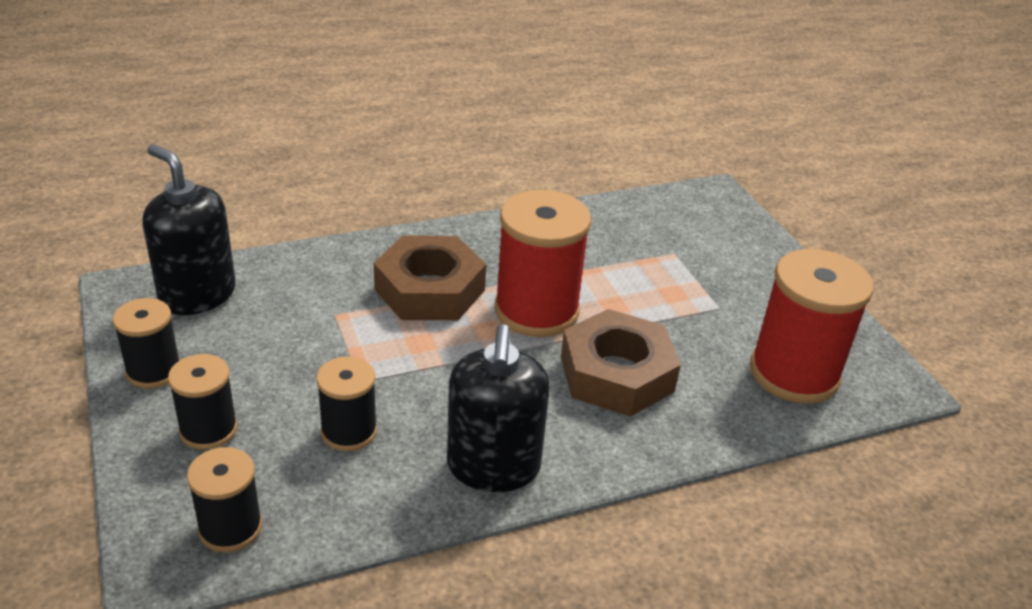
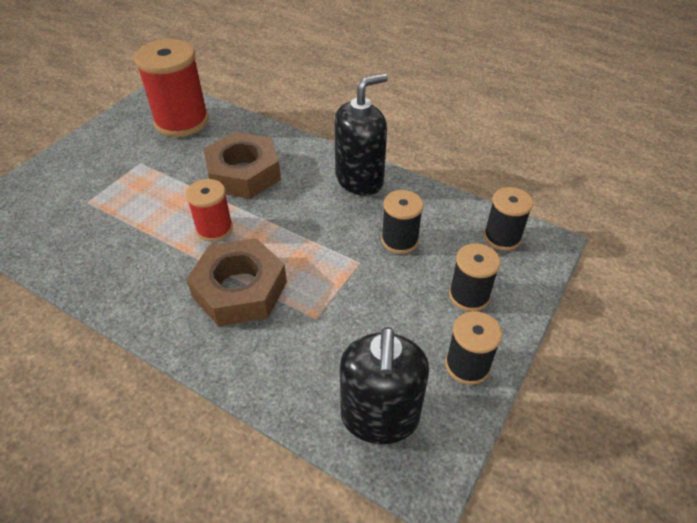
camera: 125 degrees left, 10 degrees up
(536, 311) = (214, 229): red spool -> red spool, size x0.56

